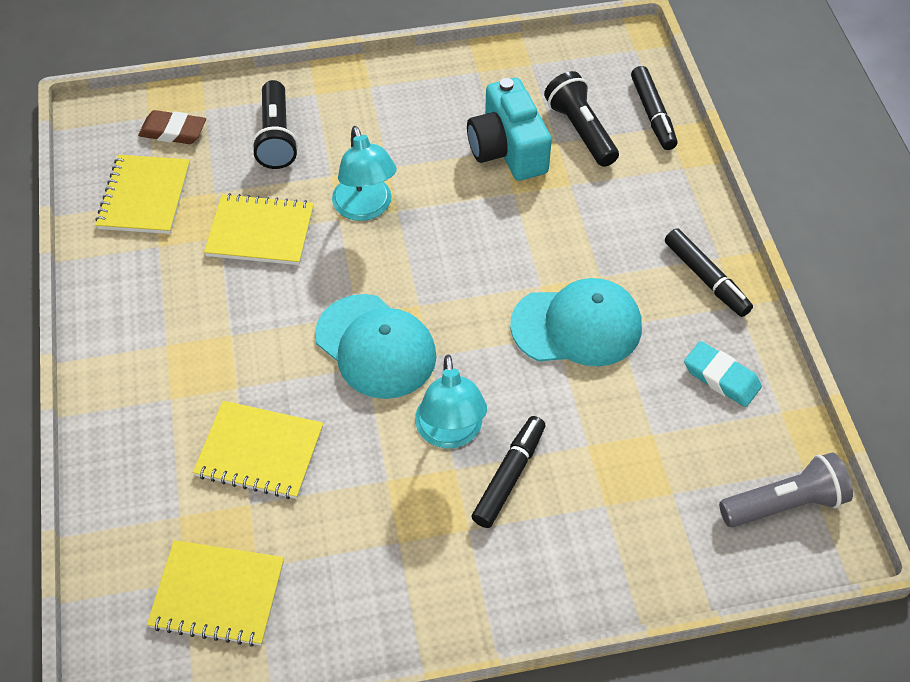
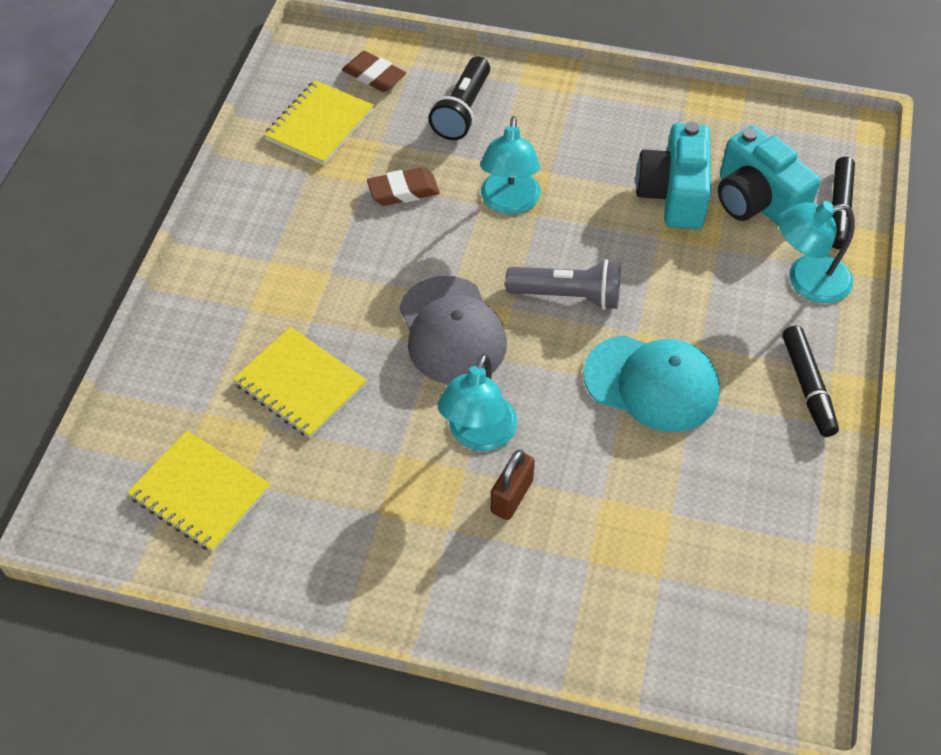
camera: 25 degrees right, 0 degrees up
(260, 232) = (403, 191): yellow notebook -> brown eraser
(375, 346) = (452, 331): turquoise cap -> grey cap
(509, 476) = (512, 496): black marker -> brown padlock
(580, 131) = (756, 201): black flashlight -> turquoise camera
(658, 187) = (806, 281): none -> turquoise lamp
(721, 377) = (770, 487): turquoise eraser -> none
(784, 503) = (769, 633): grey flashlight -> grey flashlight (568, 296)

